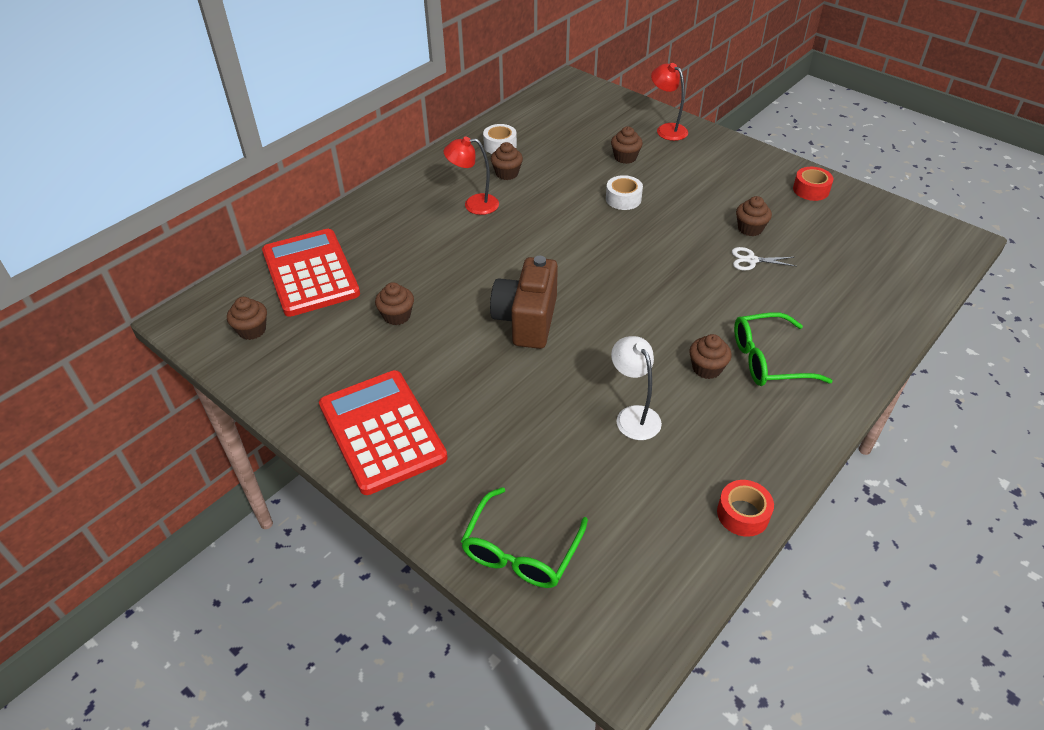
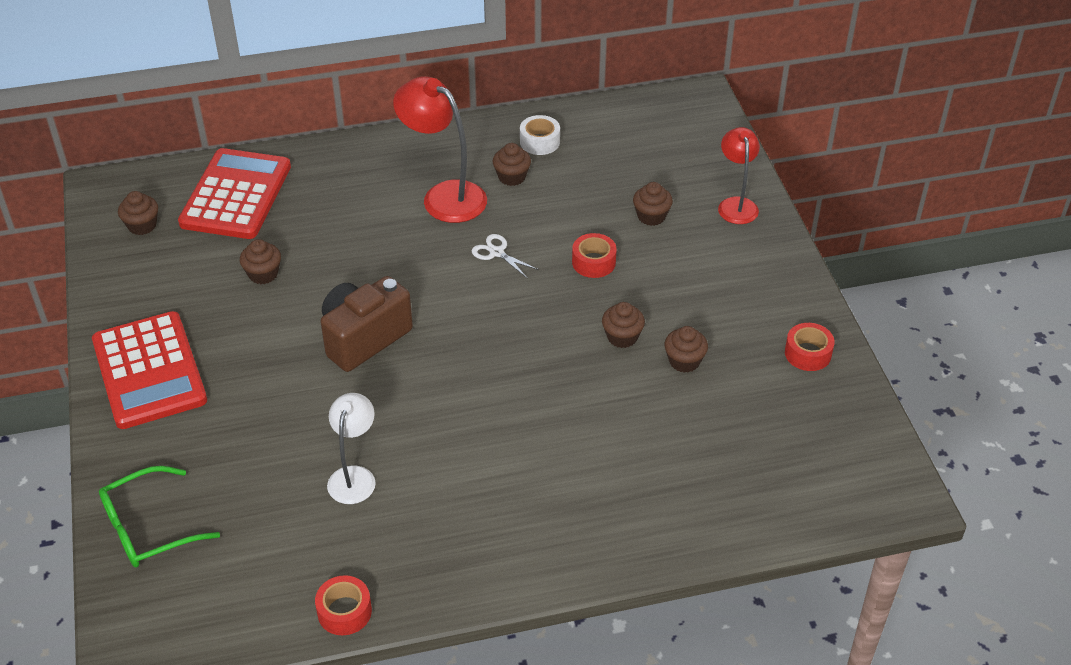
camera: 35 degrees right, 0 degrees up
(382, 431) = (149, 371): red calculator -> red calculator turned 150 degrees clockwise
(474, 204) = (444, 196): red lamp -> red lamp, size x1.58
(623, 199) = (593, 262): white tape -> red tape
(707, 368) = (467, 473): brown cupcake -> brown cupcake (622, 337)
(751, 260) = (642, 395): white scissors -> white scissors (497, 252)
(768, 360) = (533, 499): green glasses -> none

